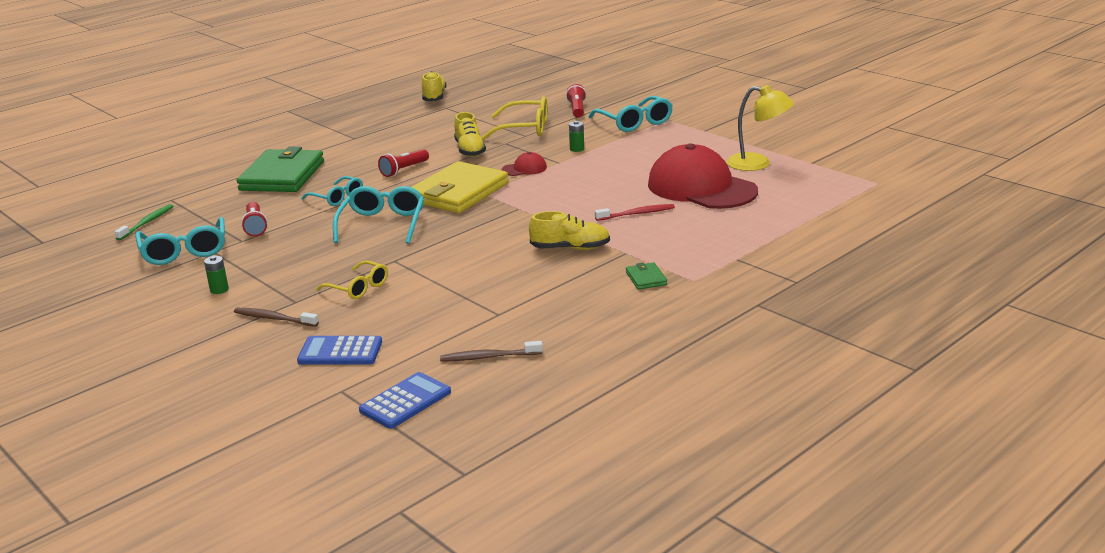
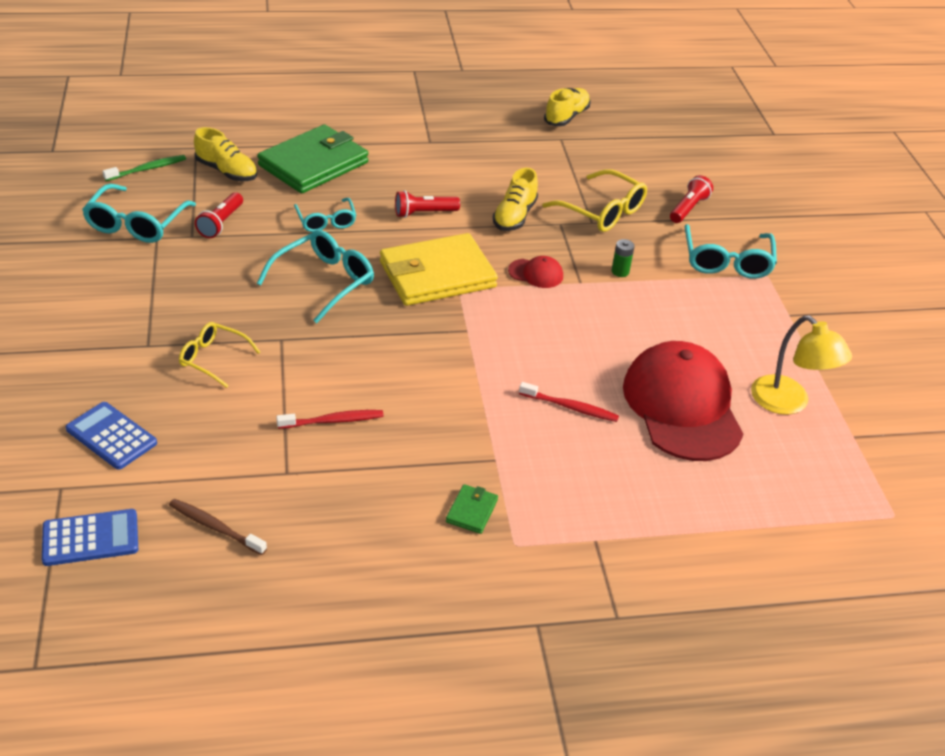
camera: 30 degrees right, 15 degrees up
(219, 290) = (109, 292): green battery -> none
(274, 319) = (109, 357): brown toothbrush -> none
(358, 288) = (213, 359): yellow glasses -> yellow glasses turned 135 degrees clockwise
(493, 280) = (333, 421): none -> red toothbrush
(570, 248) = (450, 419): yellow shoe -> yellow shoe (227, 171)

